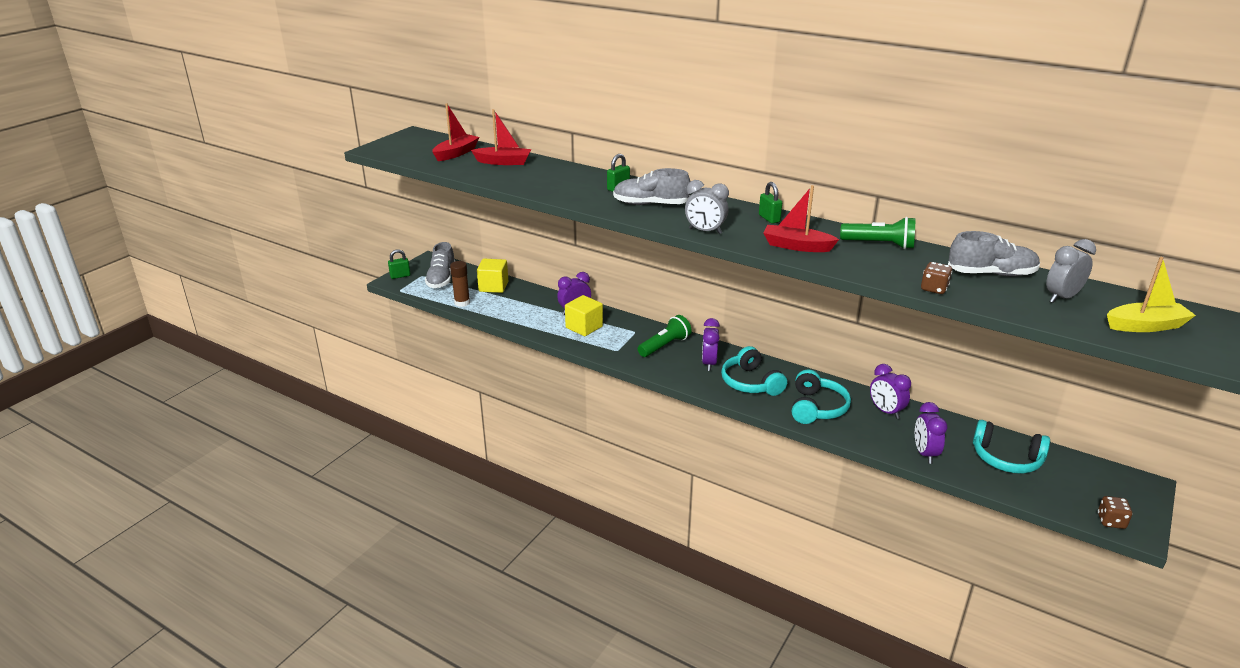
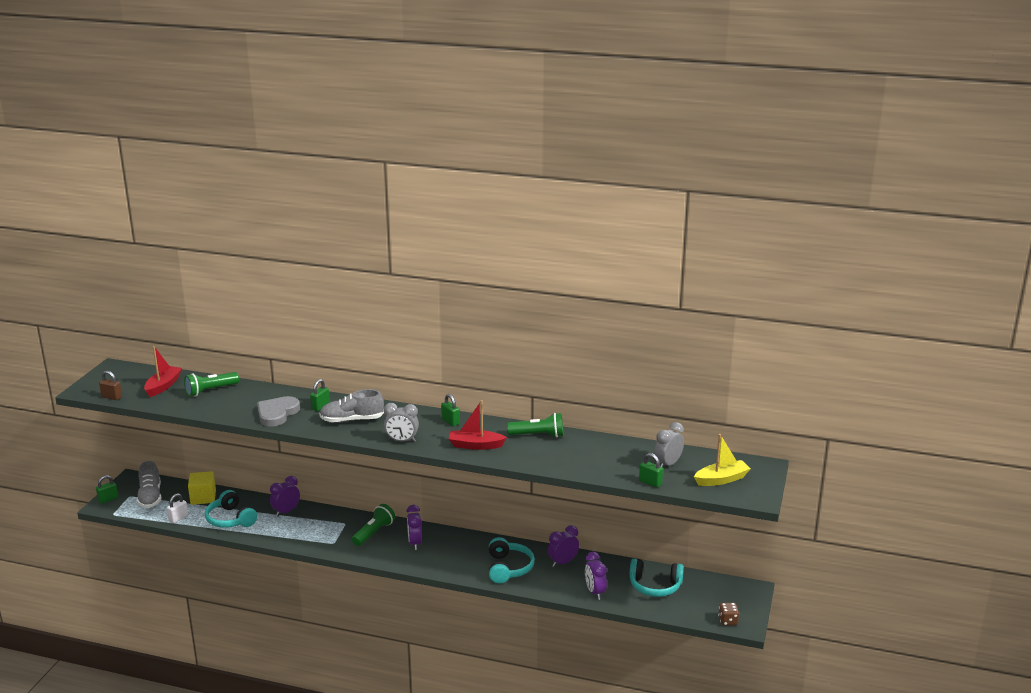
camera: 15 degrees left, 5 degrees down
(399, 157) = (112, 397): none -> brown padlock
(462, 303) = (178, 518): brown glue stick -> white padlock
(503, 162) = (210, 391): red boat -> green flashlight
(567, 189) = (277, 413): none -> grey heart
(584, 327) = (298, 525): yellow cube -> none
(751, 383) = (452, 555): turquoise headphones -> turquoise headphones (230, 519)
(885, 411) = (563, 562): purple clock -> purple clock turned 105 degrees clockwise
(934, 289) = (579, 469): brown dice -> none
(991, 274) = (619, 451): grey shoe -> none
(1037, 316) = (650, 482): none -> green padlock

